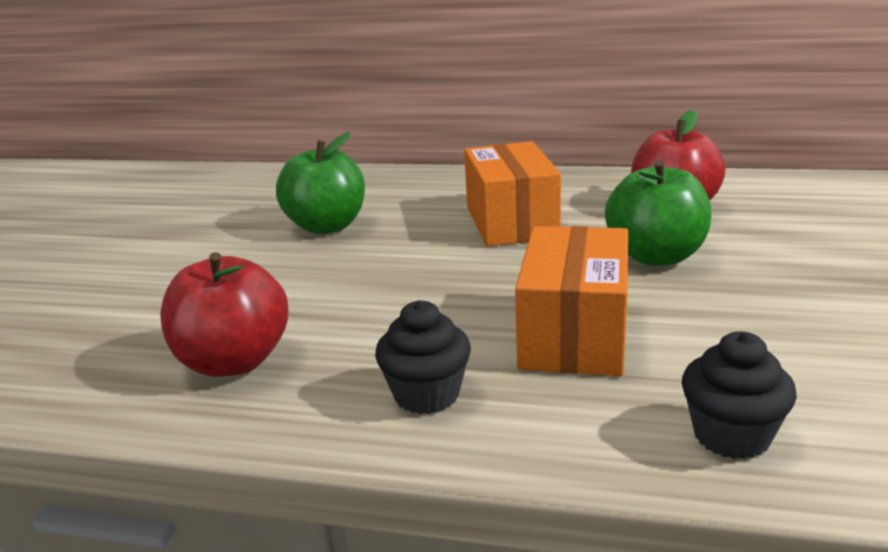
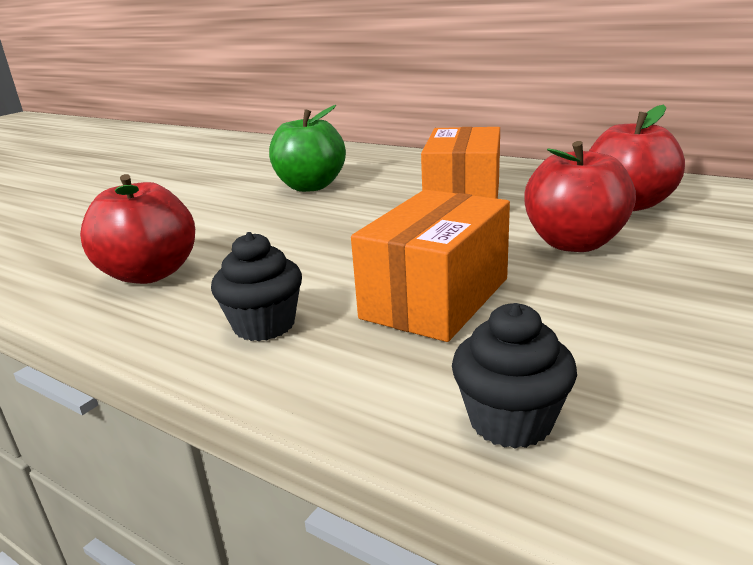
camera: 20 degrees right, 0 degrees up
(656, 256) = (574, 243): green apple -> red apple

